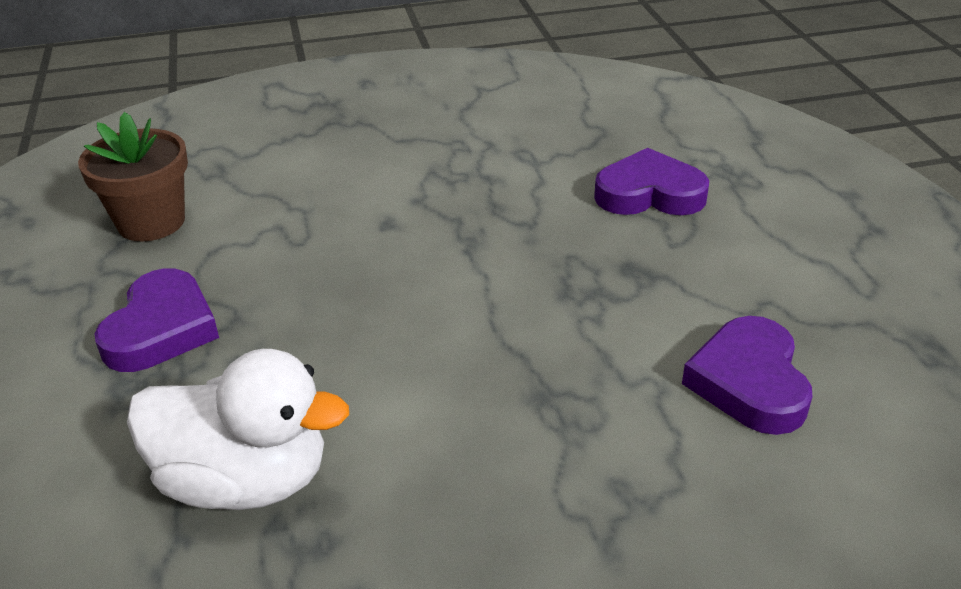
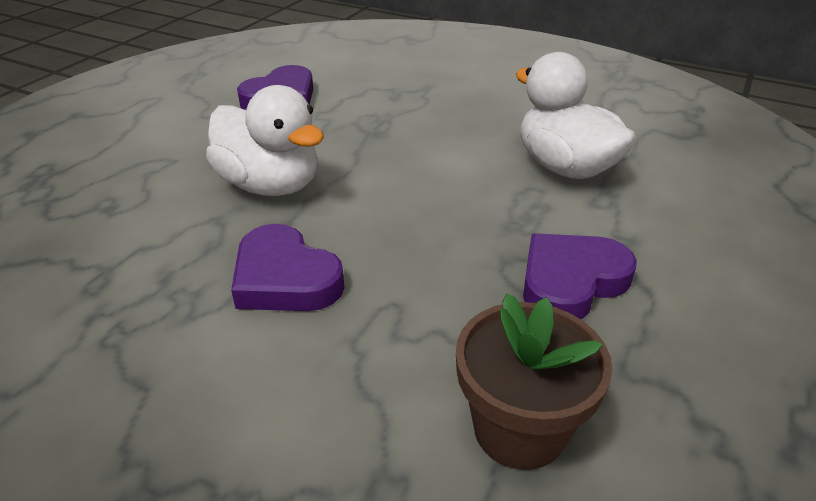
camera: 140 degrees left, 0 degrees up
(540, 271) = (270, 185): none -> white duck
(649, 194) = (109, 194): purple heart -> purple heart (285, 279)

